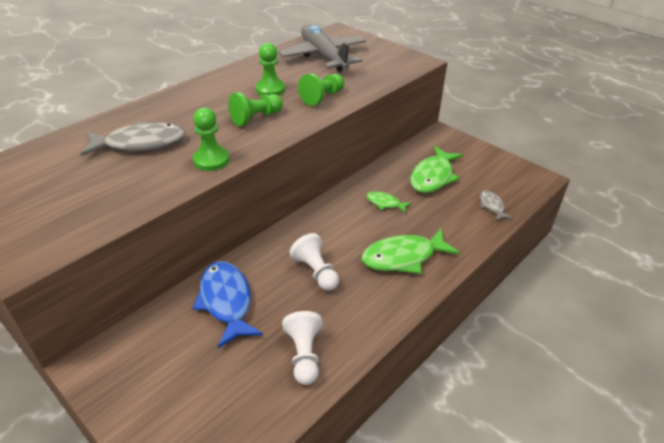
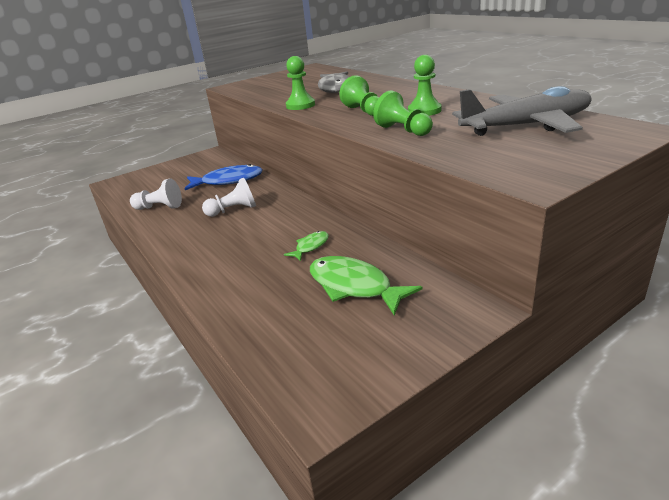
camera: 105 degrees right, 10 degrees down
(403, 257) = (221, 252): green fish -> none
(492, 206) = (270, 330): grey fish -> none

